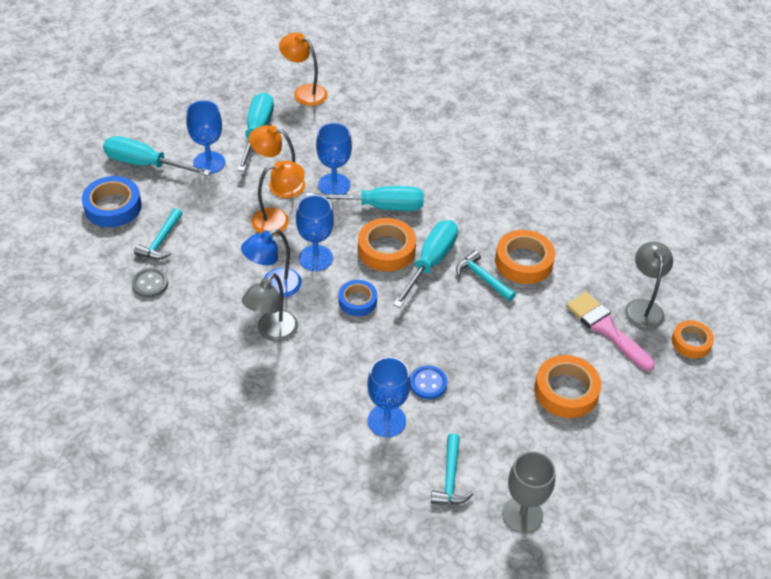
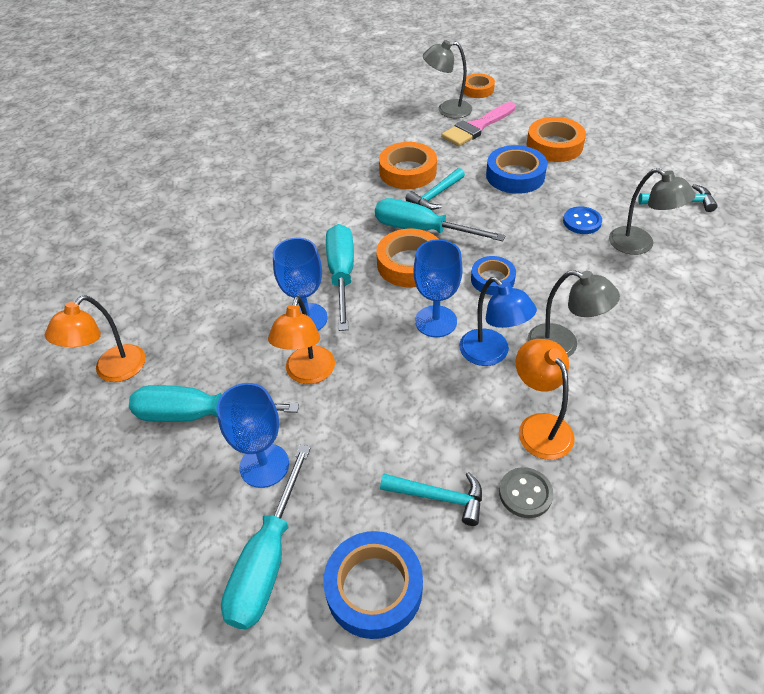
camera: 90 degrees left, 0 degrees up
(278, 220) = (376, 365): orange lamp -> orange lamp (539, 426)
(386, 421) = (639, 245): blue goblet -> grey lamp
(510, 345) = (515, 175): none -> blue tape
(522, 514) = (691, 164): grey goblet -> none

